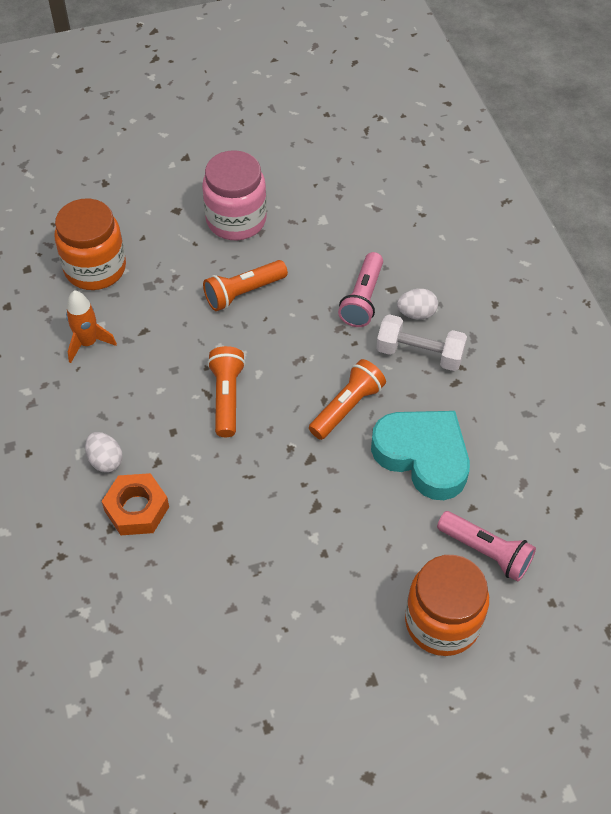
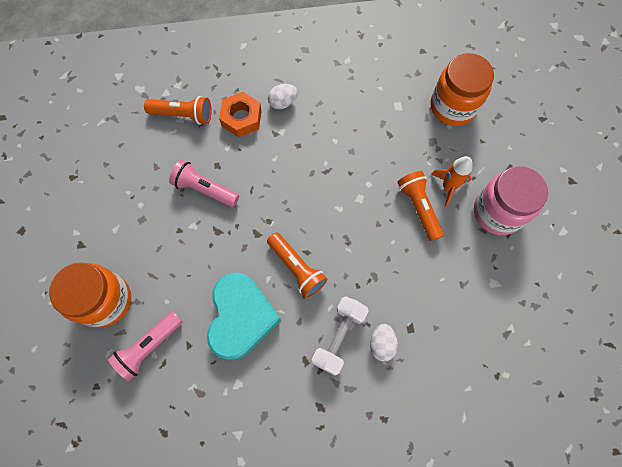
camera: 100 degrees right, 15 degrees up
(88, 343) = (383, 98): orange rocket -> orange rocket (448, 187)
(226, 397) = (321, 183): orange flashlight -> orange flashlight (183, 115)
(363, 299) = (402, 301): pink flashlight -> pink flashlight (204, 189)
(423, 456) = (241, 317): turquoise heart -> turquoise heart turned 45 degrees counterclockwise

